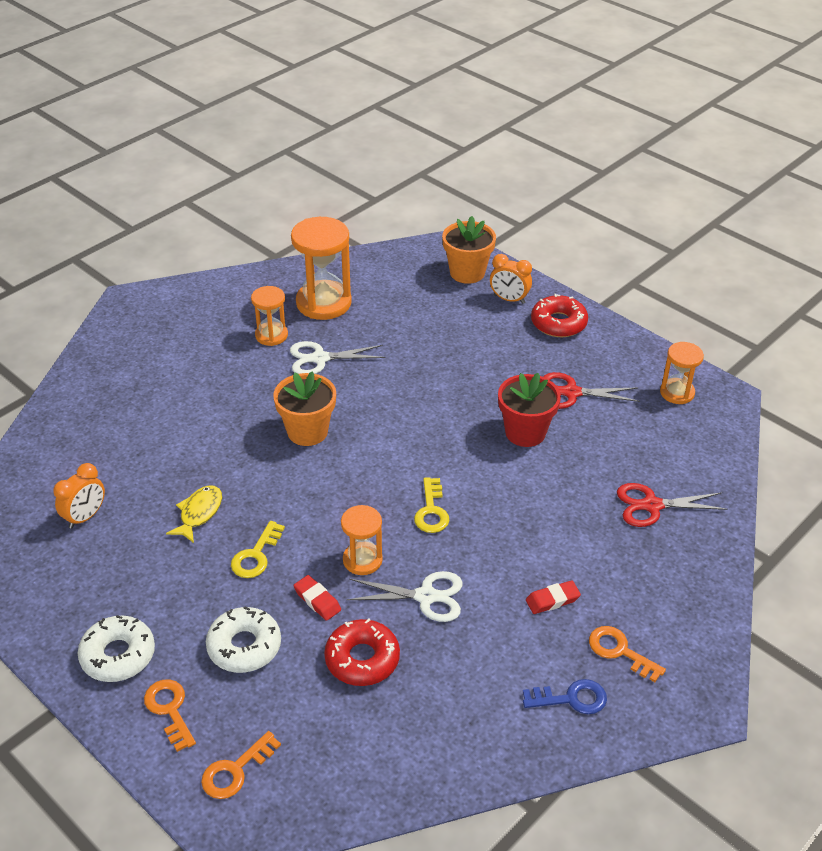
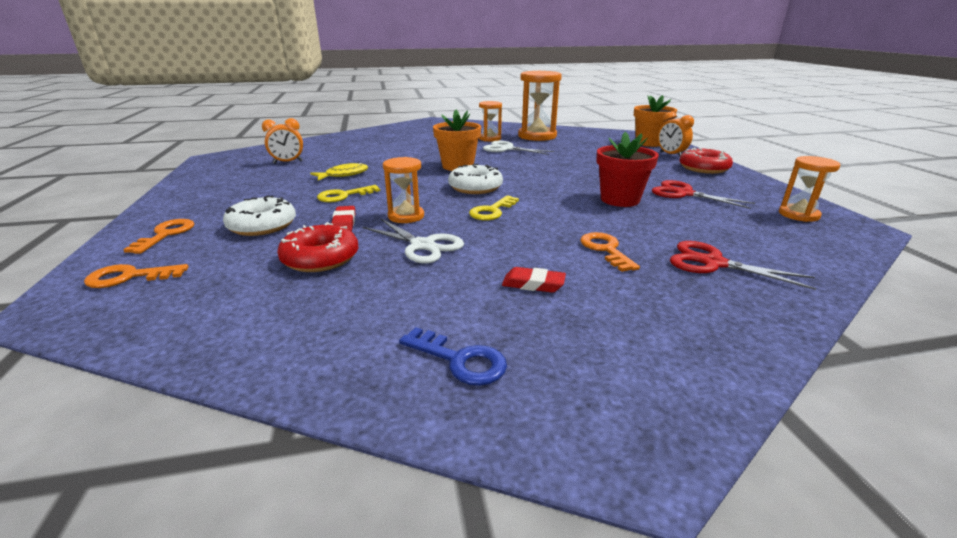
camera: 35 degrees right, 15 degrees down
(118, 655) = (195, 205): white donut -> white donut (475, 187)
(619, 651) = (566, 346): orange key -> orange key (605, 250)

